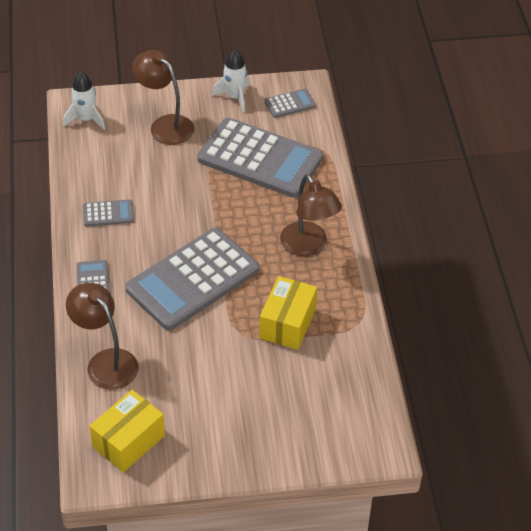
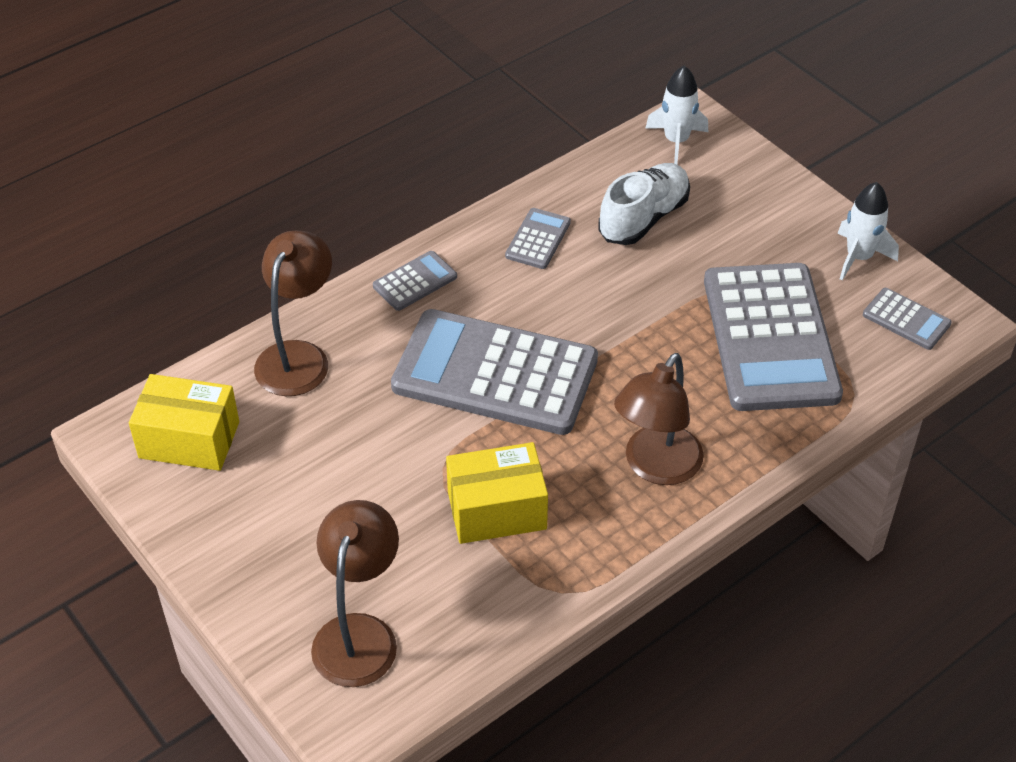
camera: 60 degrees right, 0 degrees up
(108, 213) = (538, 239): grey calculator -> grey calculator turned 120 degrees counterclockwise
(132, 162) = (643, 218): none -> white shoe
(165, 125) = (738, 216): brown lamp -> brown lamp (359, 634)

